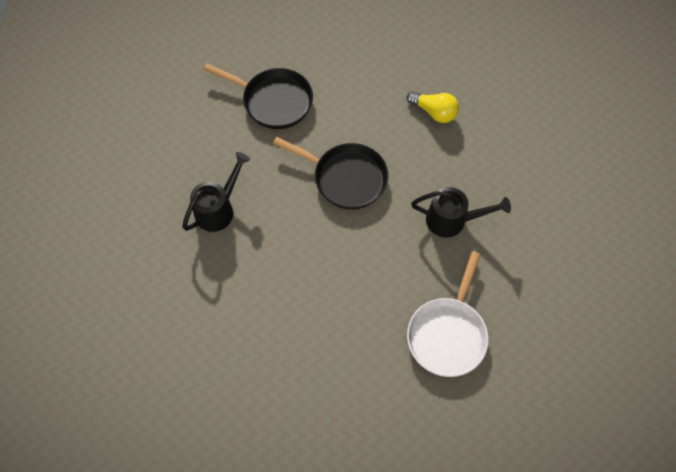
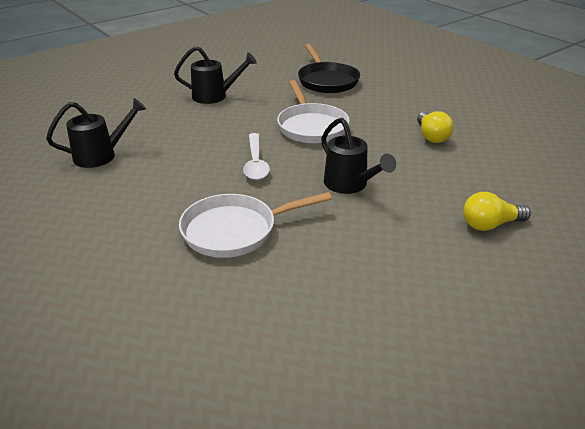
camera: 50 degrees right, 30 degrees down
(253, 365) = (101, 155): none -> black watering can
(345, 178) = (311, 126): black pan -> white pan
(368, 259) = (255, 163): none -> white spoon
(561, 180) = (490, 225): none -> yellow light bulb

